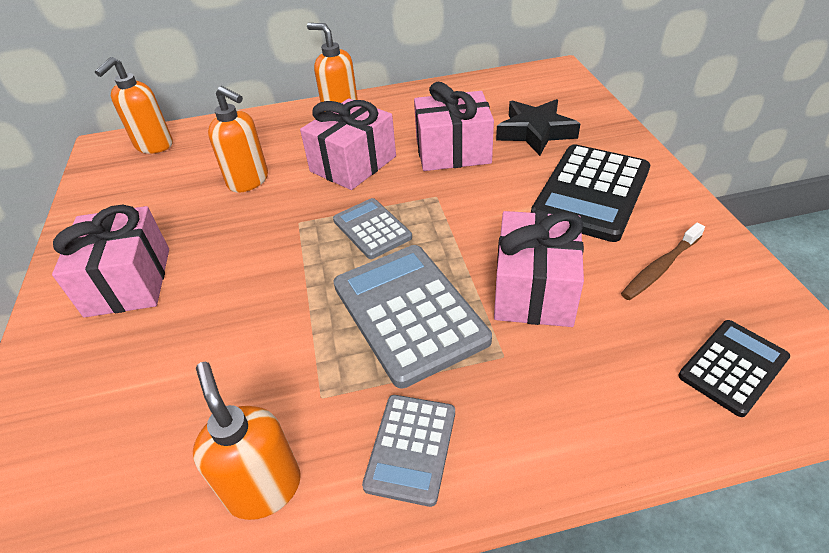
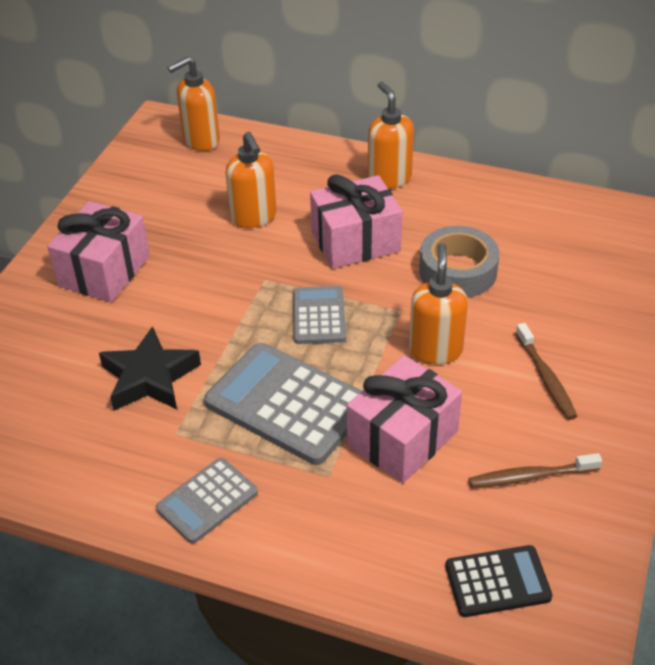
camera: 30 degrees right, 0 degrees up
(264, 488) = (98, 472): orange soap dispenser -> orange soap dispenser (435, 350)
(408, 312) = (287, 404): grey calculator -> grey calculator turned 60 degrees counterclockwise
(453, 151) = (458, 271): pink gift -> grey tape
(535, 132) = (559, 287): black star -> black star (150, 377)
(591, 193) = (546, 377): black calculator -> brown toothbrush

